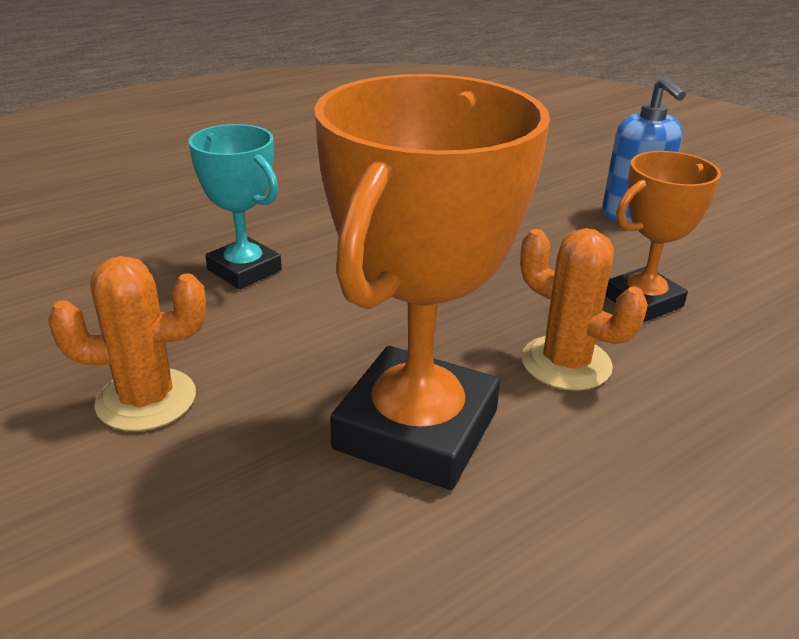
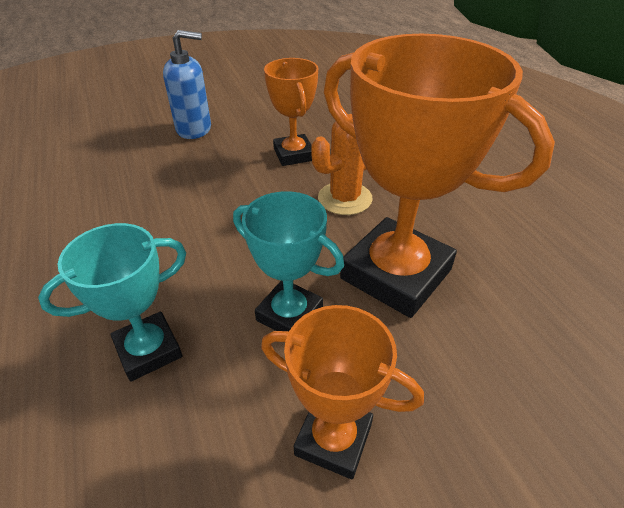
camera: 75 degrees left, 10 degrees up
(146, 399) = (333, 439): orange cactus -> orange trophy
(312, 346) = (289, 314): none -> turquoise trophy

